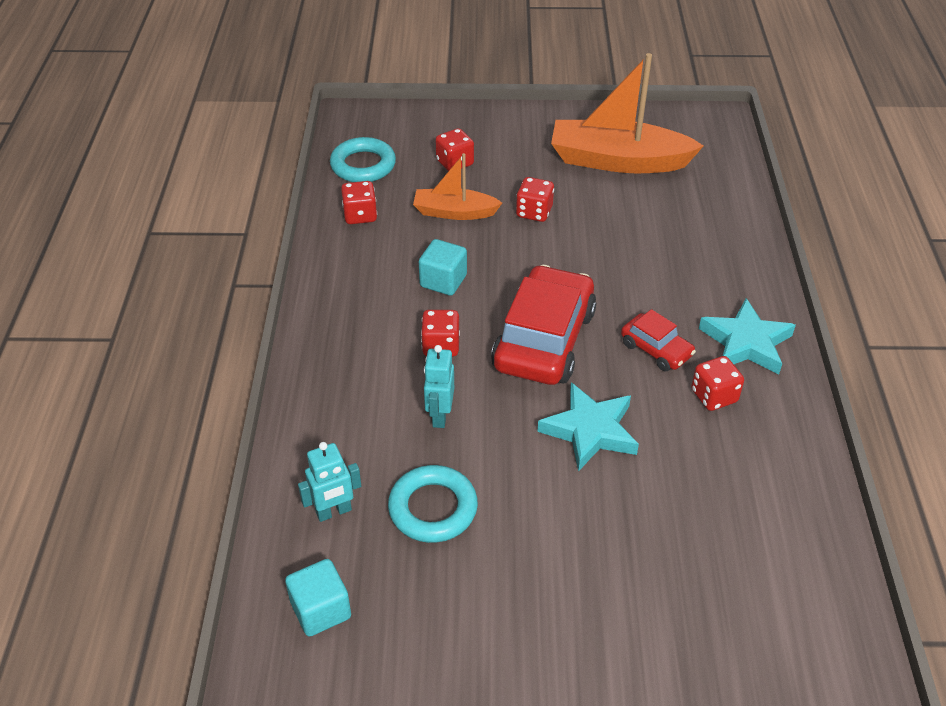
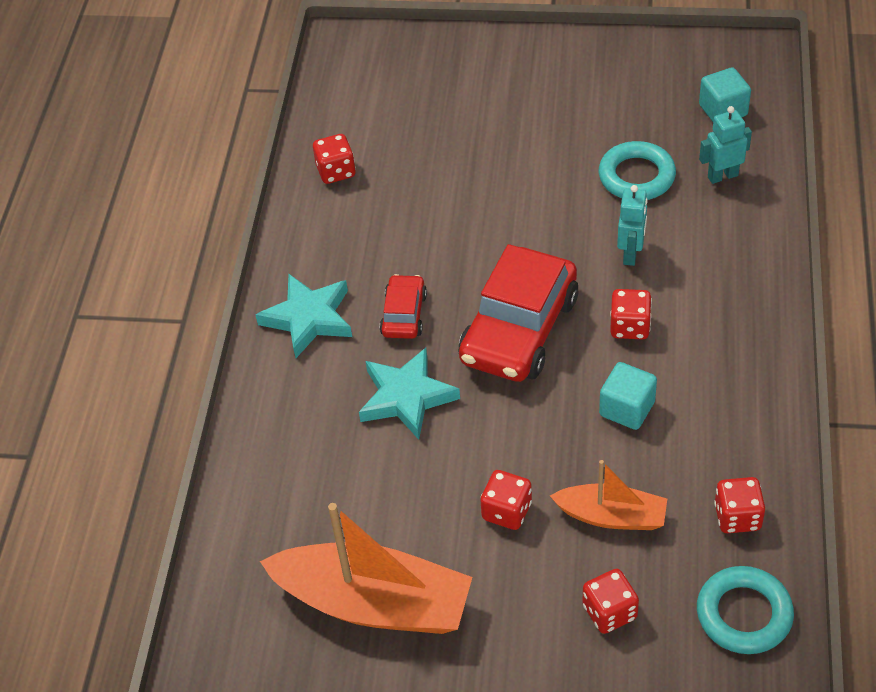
camera: 170 degrees left, 5 degrees up
(590, 430) = (489, 236): turquoise star -> turquoise star (406, 397)
(656, 349) = (404, 314): red car -> red car turned 45 degrees clockwise
(714, 396) = (362, 264): red dice -> red dice (336, 171)

